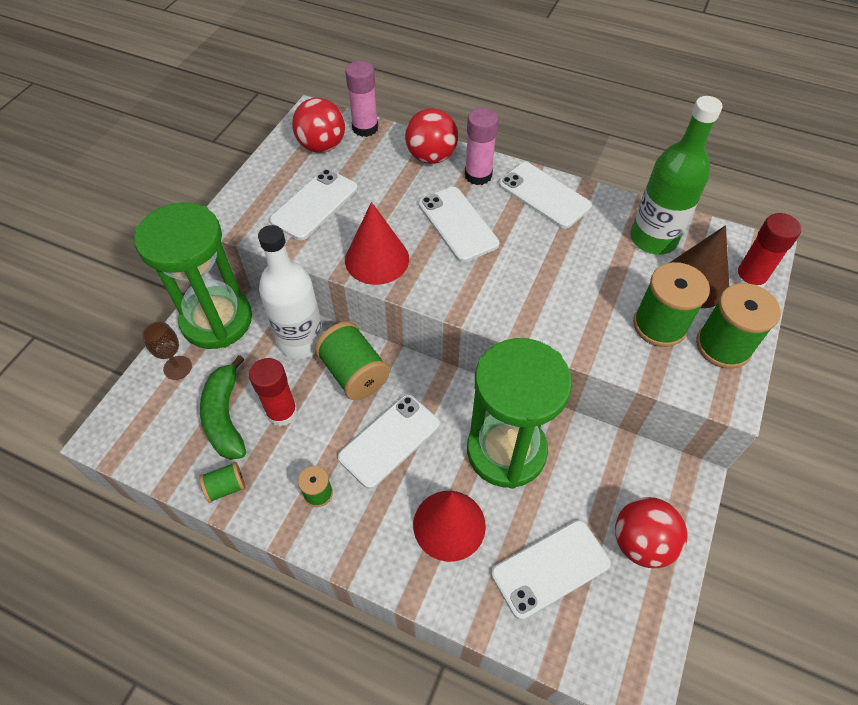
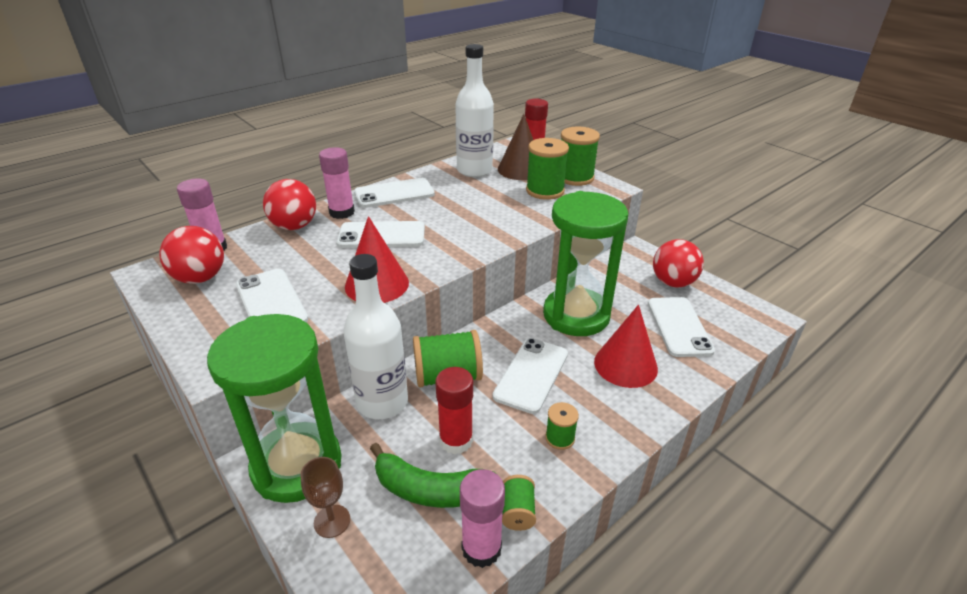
camera: 65 degrees left, 20 degrees down
(184, 474) = (481, 548): none -> pink glue stick
(389, 441) = (531, 375): white phone -> white phone turned 45 degrees clockwise
(653, 239) = (474, 170): green bottle -> white bottle

